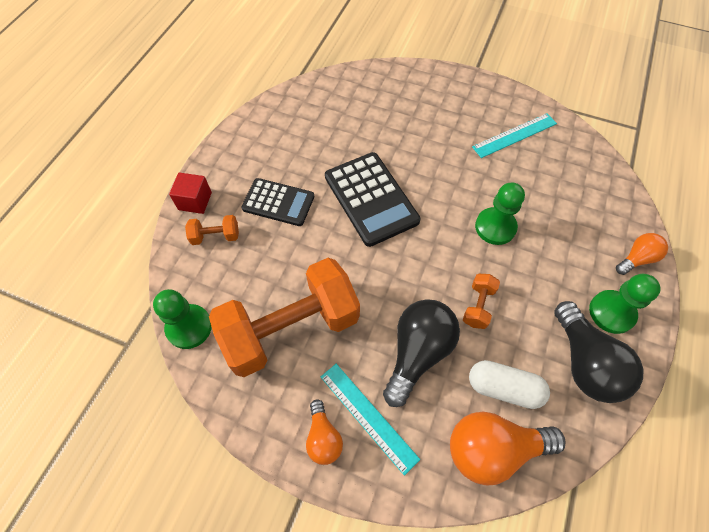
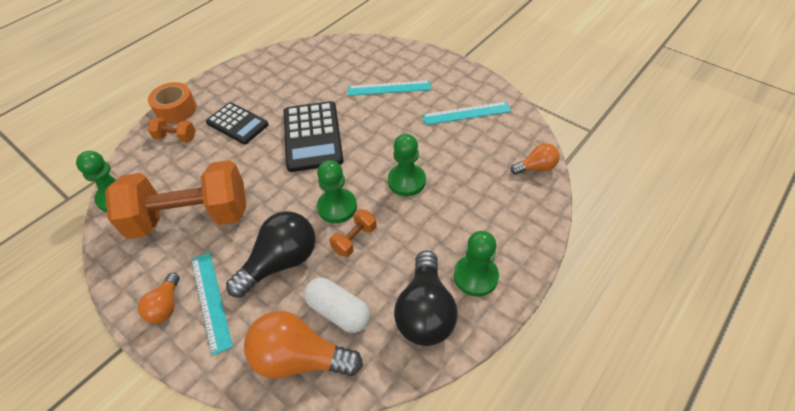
camera: 20 degrees right, 10 degrees down
(195, 201) = (176, 109): red cube -> orange tape
(421, 123) = (389, 88): none -> turquoise ruler
(441, 274) = (337, 207): none -> green pawn
(636, 259) = (526, 237): orange light bulb -> orange light bulb (536, 167)

